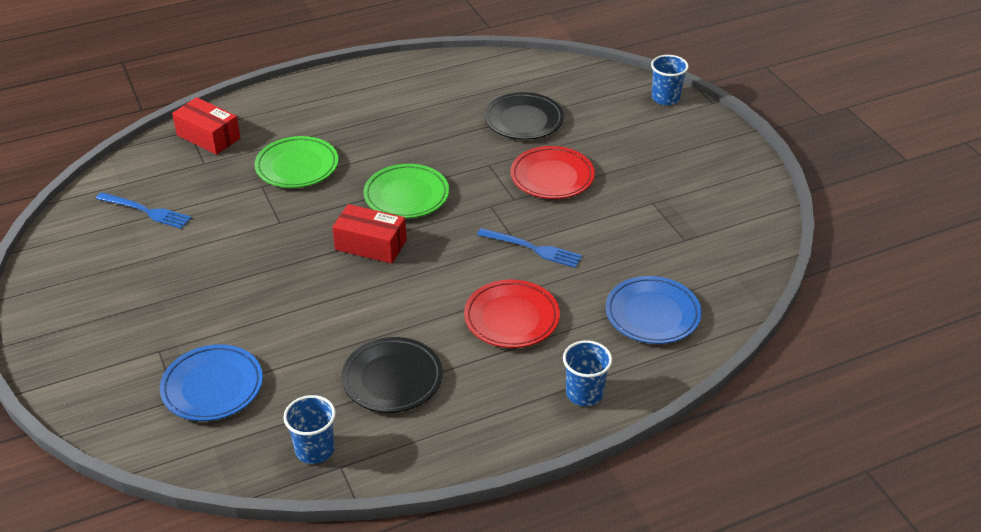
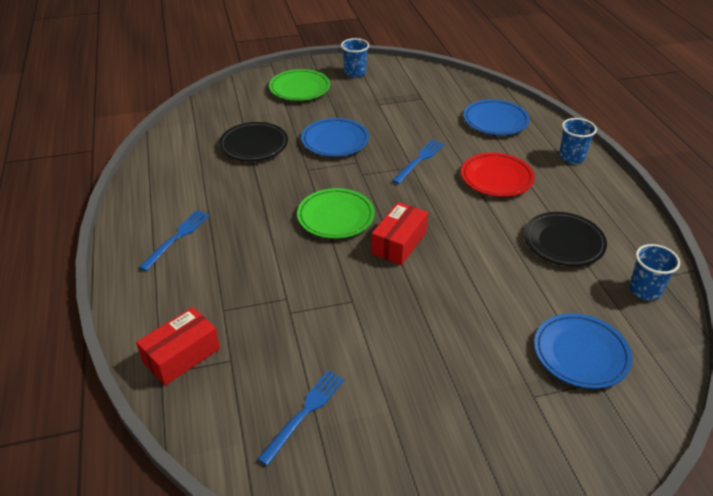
camera: 80 degrees left, 0 degrees up
(297, 166) = (266, 285): green plate -> green plate (300, 89)
(356, 103) = (177, 237): none -> blue fork
(552, 177) = (335, 141): red plate -> blue plate
(665, 98) = (256, 81): blue cup -> blue cup (355, 73)

